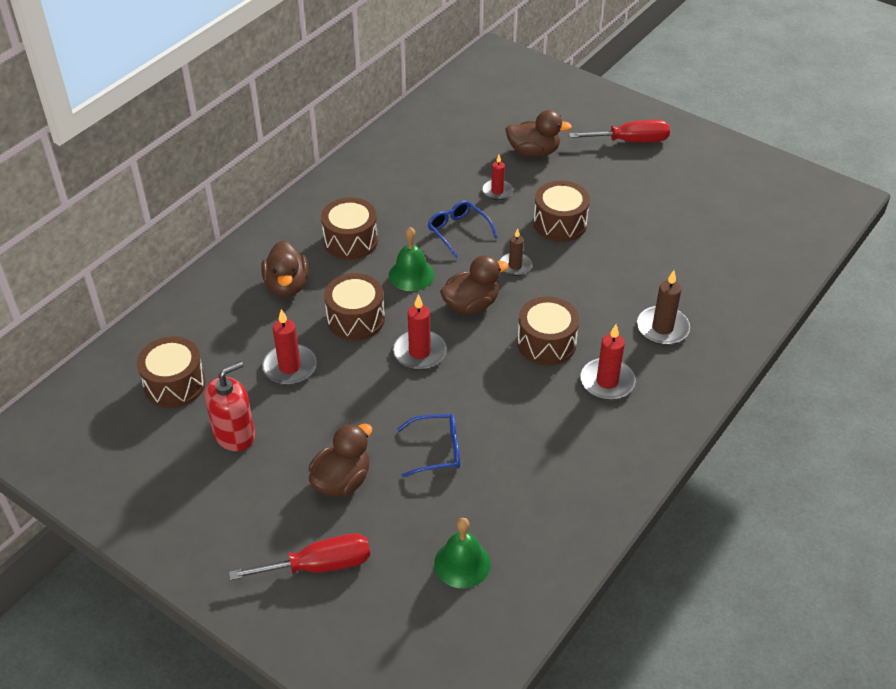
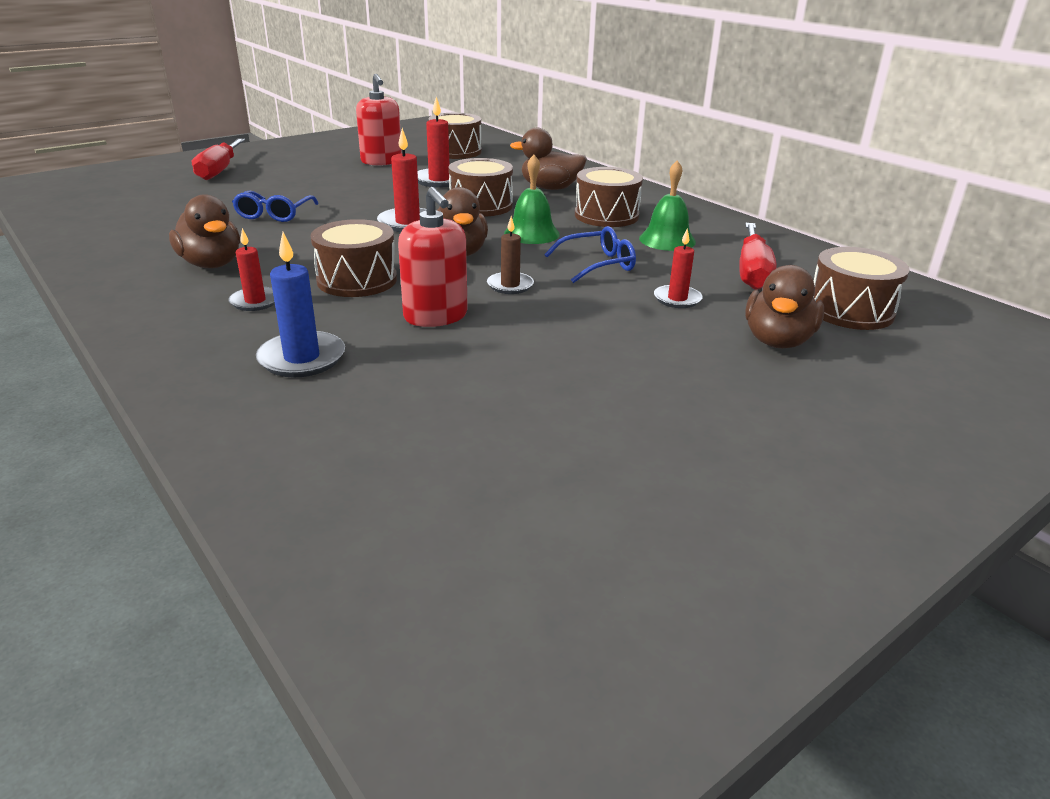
camera: 105 degrees right, 15 degrees down
(342, 481) = (289, 183): brown duck -> brown duck (211, 264)
(462, 563) = (142, 207): green bell -> green bell (667, 240)
(560, 223) = (584, 329): brown drum -> brown drum (850, 310)
(579, 288) = (435, 316): none -> red soap dispenser
(607, 382) = (255, 301): red candle -> red candle, size x0.66
(630, 141) = (816, 444): red screwdriver -> red screwdriver (752, 272)
(662, 328) = (302, 358): brown candle -> blue candle

